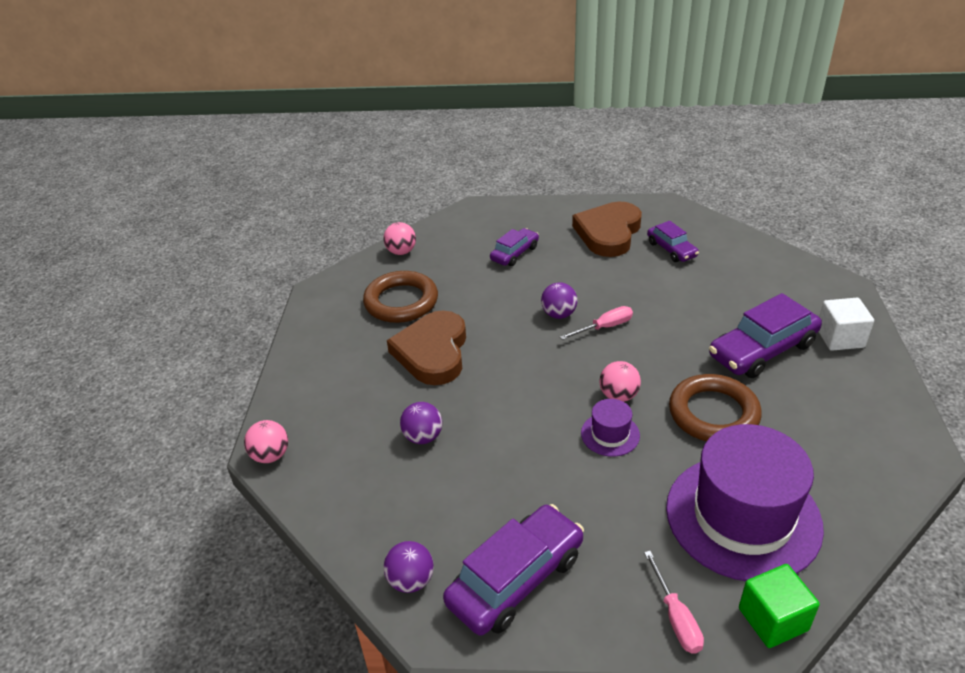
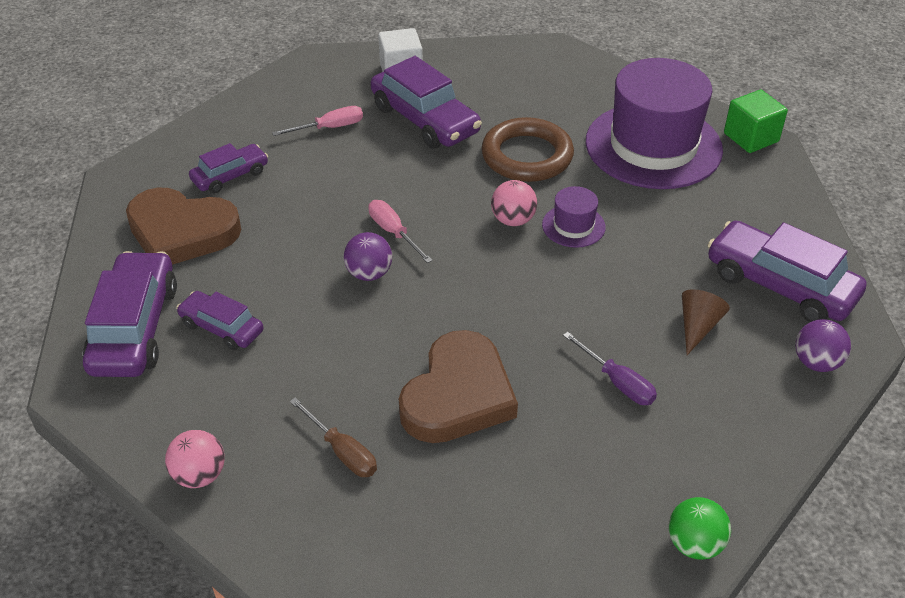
camera: 100 degrees left, 5 degrees up
(270, 455) = (694, 544): pink ball -> green ball
(401, 302) = (342, 451): brown ring -> brown screwdriver
(423, 437) = (617, 382): purple ball -> purple screwdriver
(432, 352) = (458, 395): brown heart -> brown heart turned 60 degrees counterclockwise
(471, 500) = (698, 327): none -> brown cone
(520, 222) = (135, 328): none -> purple car
(676, 617) = (773, 187): pink screwdriver -> pink screwdriver (330, 128)

